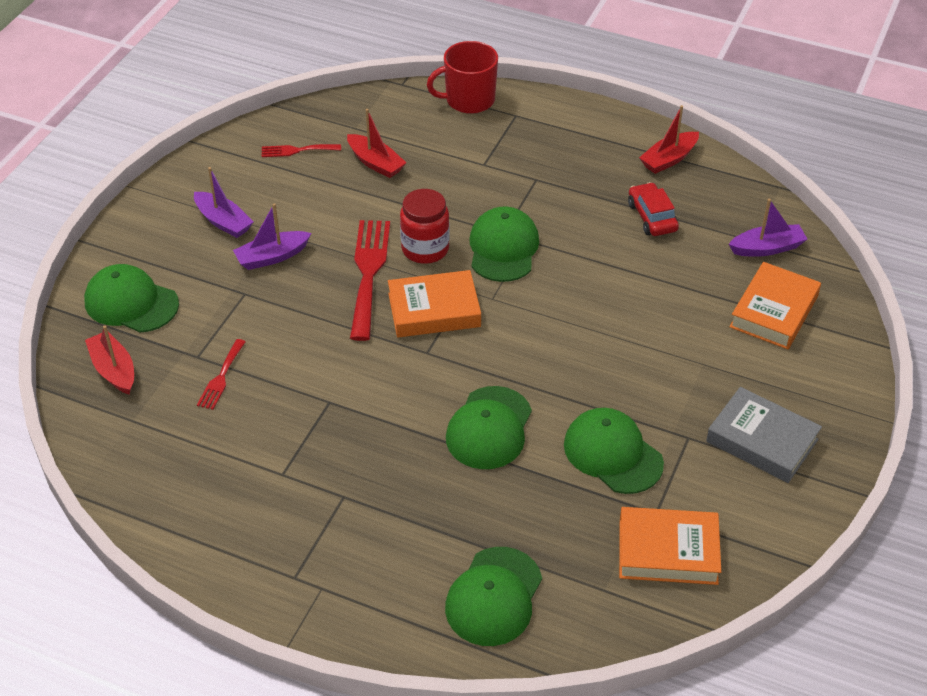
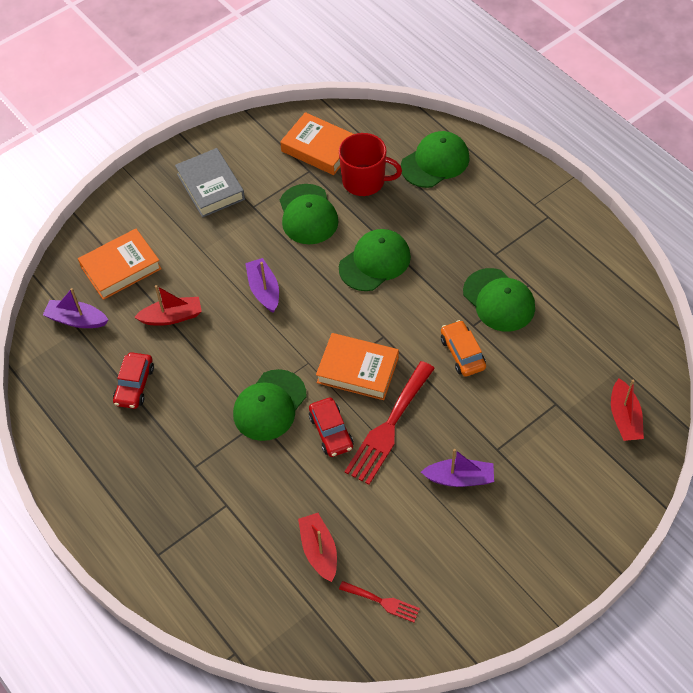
camera: 150 degrees left, 10 degrees up
(131, 303) = (594, 479): green cap -> green cap (499, 300)
(221, 377) = (544, 377): red fork -> none
(223, 221) = (486, 538): purple boat -> purple boat (264, 290)
(327, 368) = (462, 353): none -> orange car
(425, 249) = (331, 431): red jar -> red car
(469, 100) = (186, 597): red mug -> red mug (364, 181)
(669, 159) = (71, 439): red boat -> red boat (172, 317)

